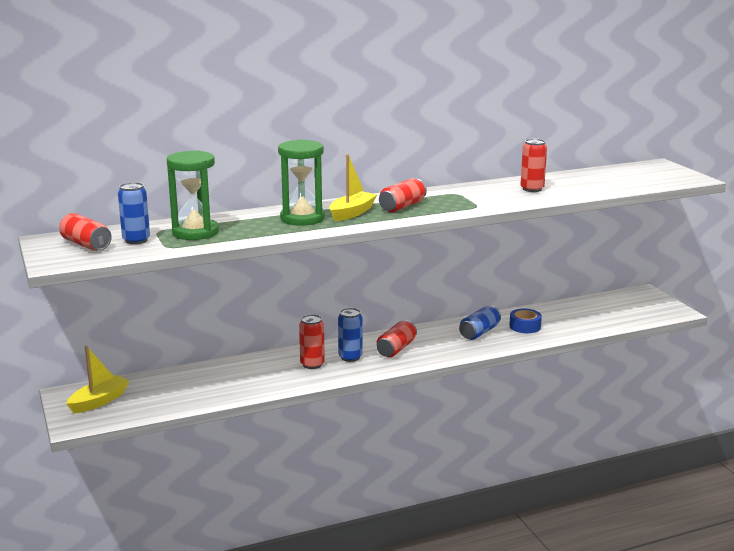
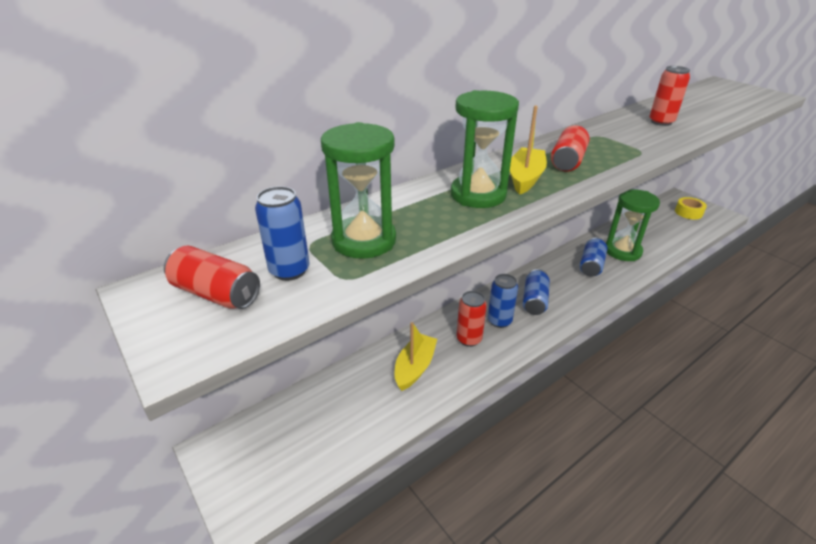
camera: 15 degrees left, 15 degrees up
(99, 401) = (259, 456): yellow boat -> yellow boat (415, 367)
(396, 349) = (534, 300): red can -> blue can
(525, 326) = (622, 251): blue tape -> green hourglass
(638, 305) = (688, 212): none -> yellow tape

